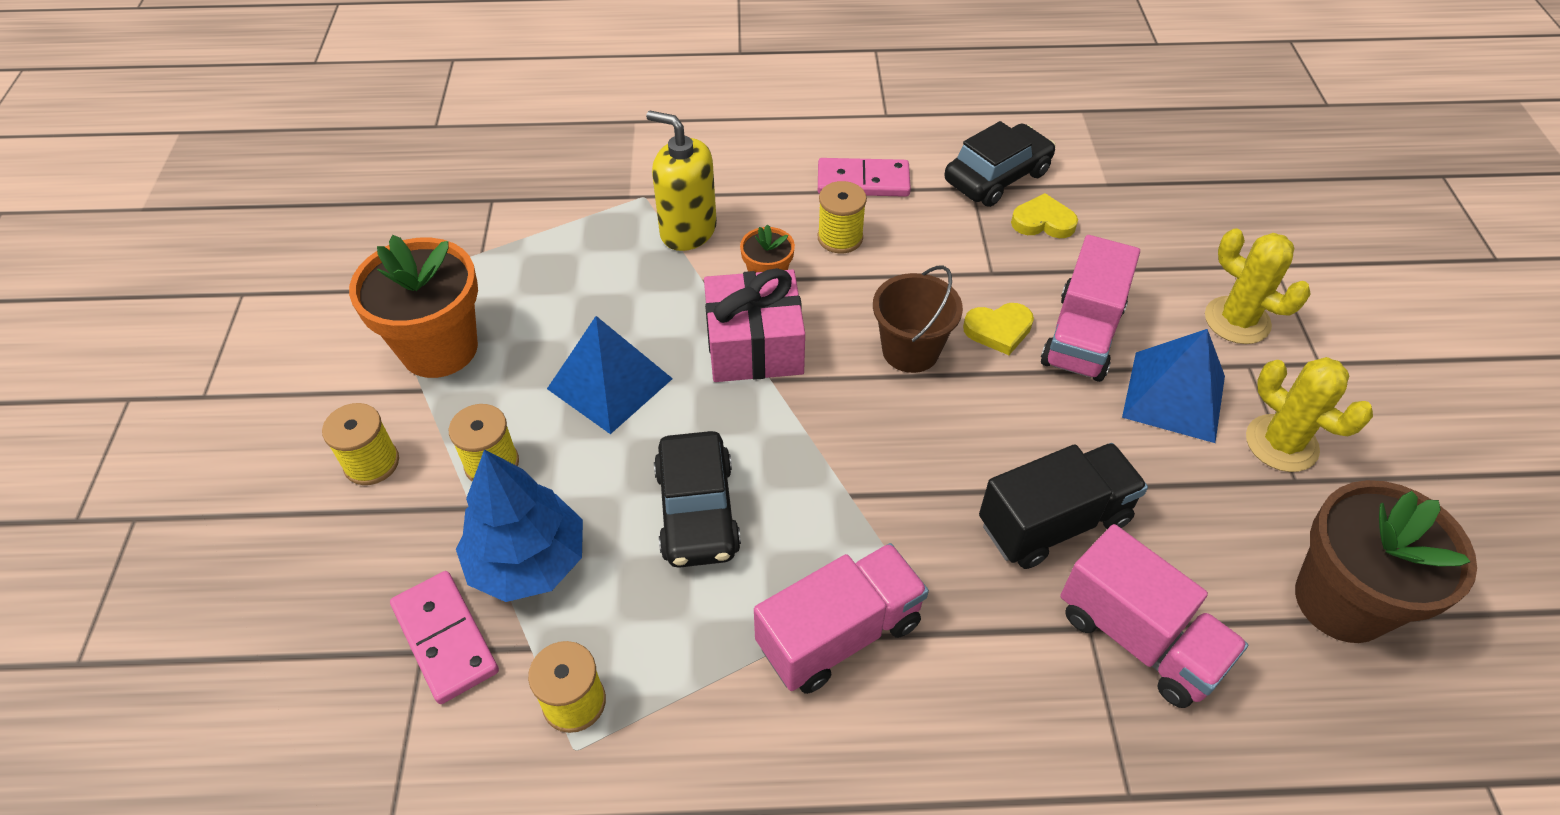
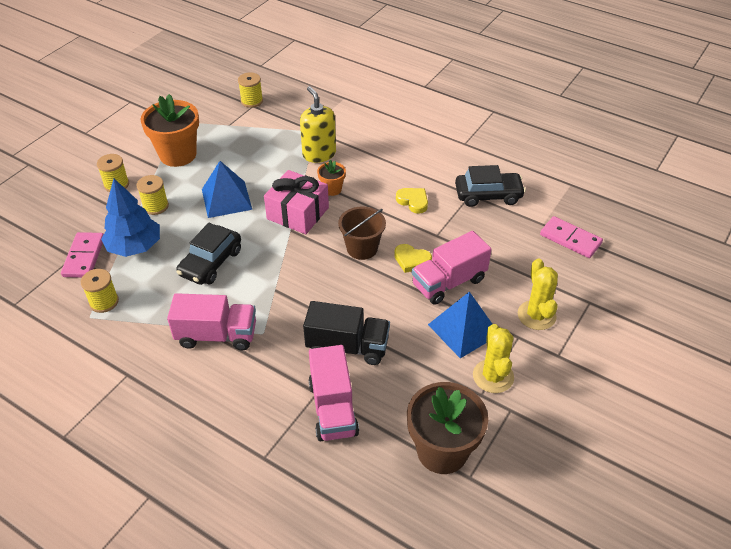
camera: 35 degrees right, 5 degrees down
(840, 238) = (382, 187): yellow spool -> yellow spool (252, 101)
(863, 181) = (420, 168): pink domino -> pink domino (570, 239)
(1043, 222) = (488, 225): yellow heart -> yellow heart (413, 201)

